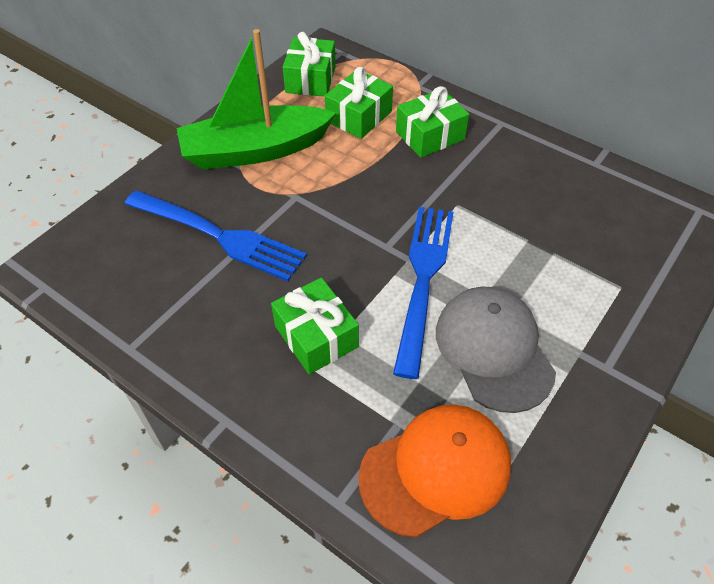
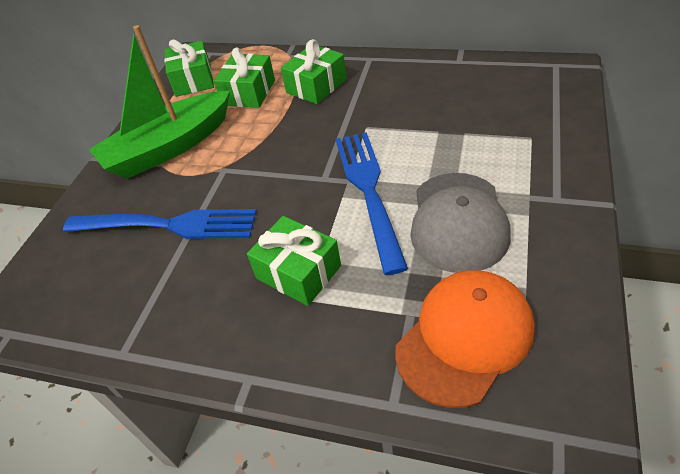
camera: 15 degrees left, 5 degrees down
(493, 349) = (458, 221): grey cap -> grey cap turned 135 degrees counterclockwise

